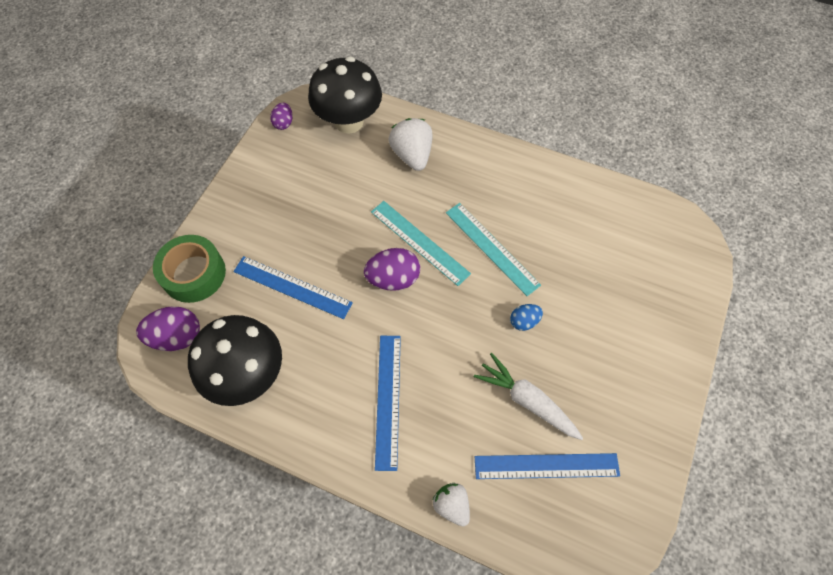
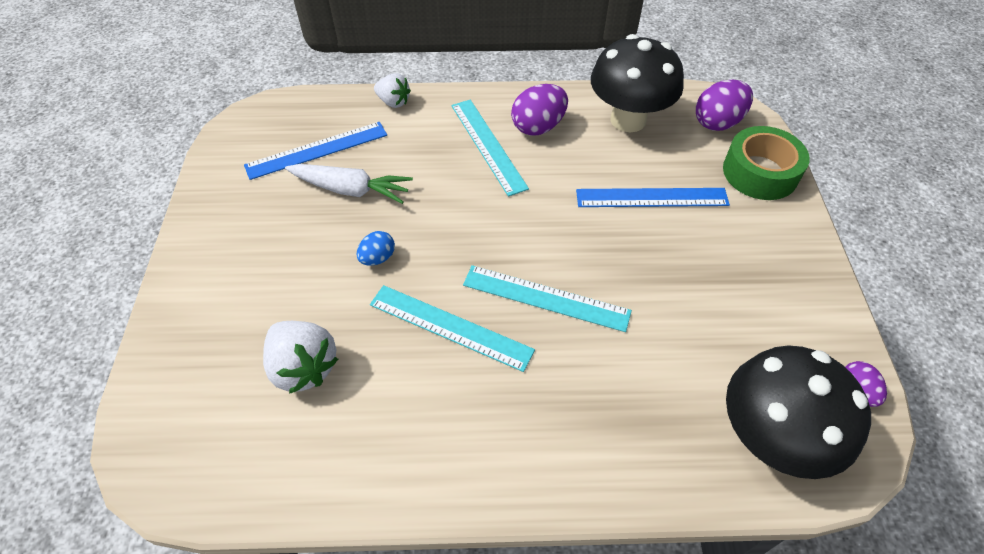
camera: 155 degrees right, 10 degrees down
(388, 400) = (488, 145): blue ruler -> turquoise ruler
(393, 279) = (550, 246): purple egg -> purple egg (538, 127)
(412, 155) = (634, 421): white strawberry -> white strawberry (304, 367)

